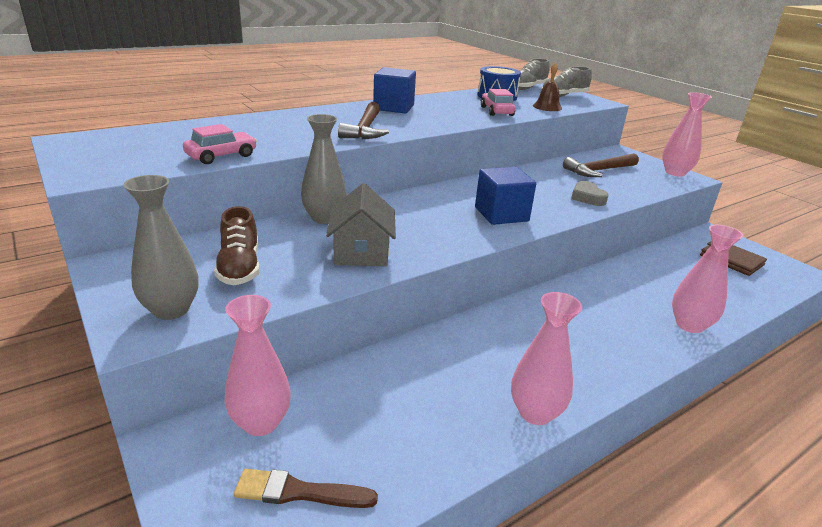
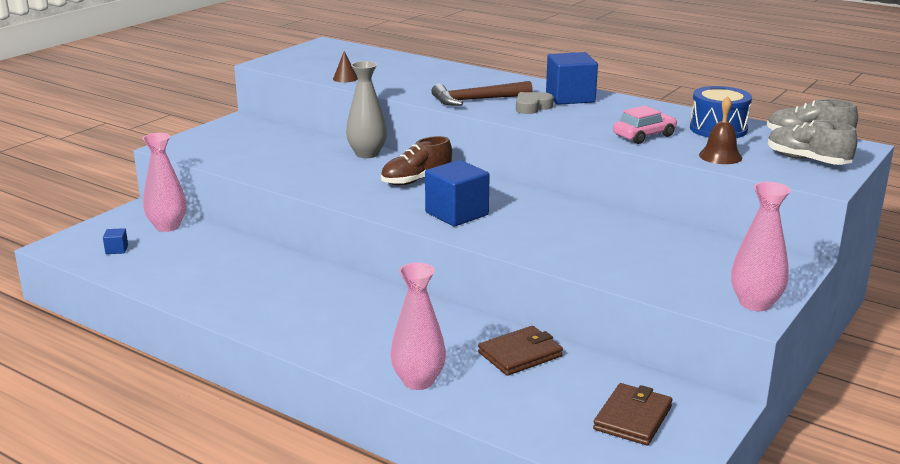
camera: 70 degrees right, 5 degrees down
(171, 310) = (200, 147): grey vase -> none
(221, 156) = (345, 78): pink car -> brown cone
(240, 267) = (263, 149): brown shoe -> brown shoe (416, 180)
(299, 492) = (116, 249): brown brush -> blue cube
(361, 252) = (320, 176): grey house -> none
(535, 413) = (224, 311): pink vase -> none
(587, 197) = (563, 250): grey heart -> grey heart (532, 107)
(599, 170) = (676, 252): brown hammer -> none
(648, 273) = (520, 354): none -> brown wallet

